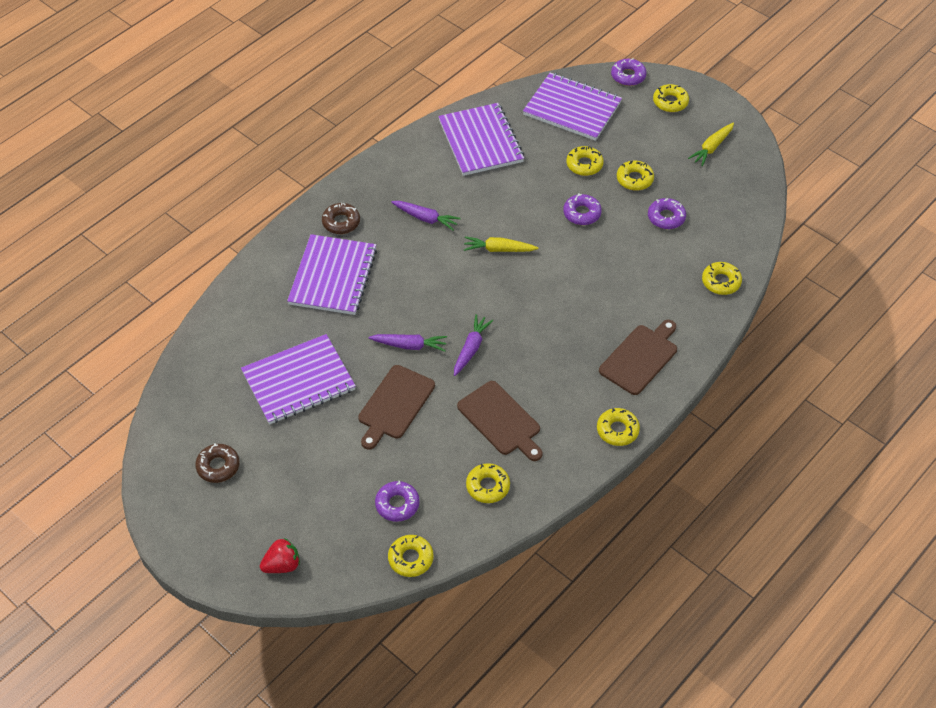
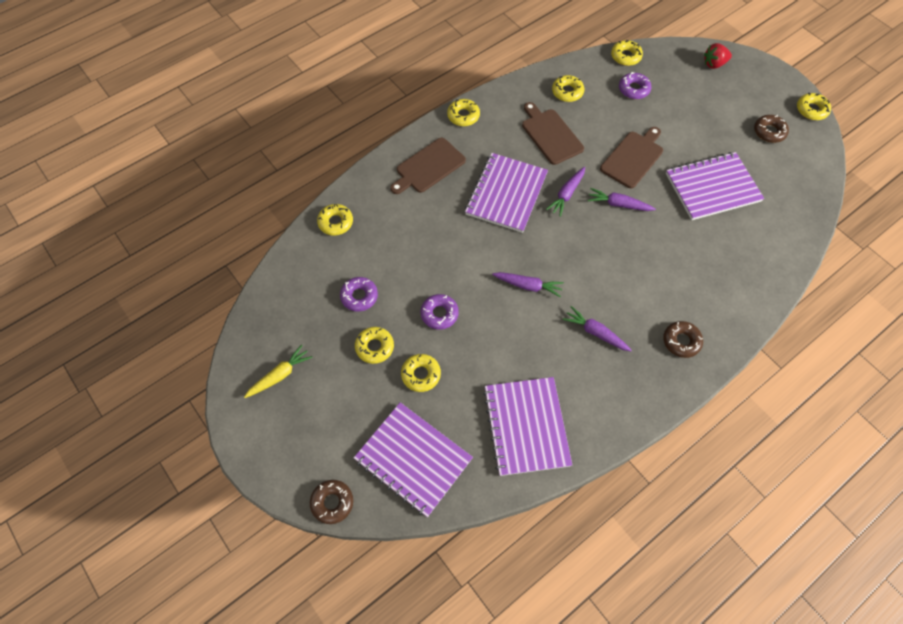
camera: 170 degrees left, 10 degrees up
(333, 276) = (687, 281): purple notebook -> purple notebook (506, 194)
(499, 249) = (528, 286): yellow carrot -> purple carrot
(628, 76) = (332, 502): purple donut -> brown donut
(670, 102) = (298, 450): yellow donut -> yellow donut (811, 110)

